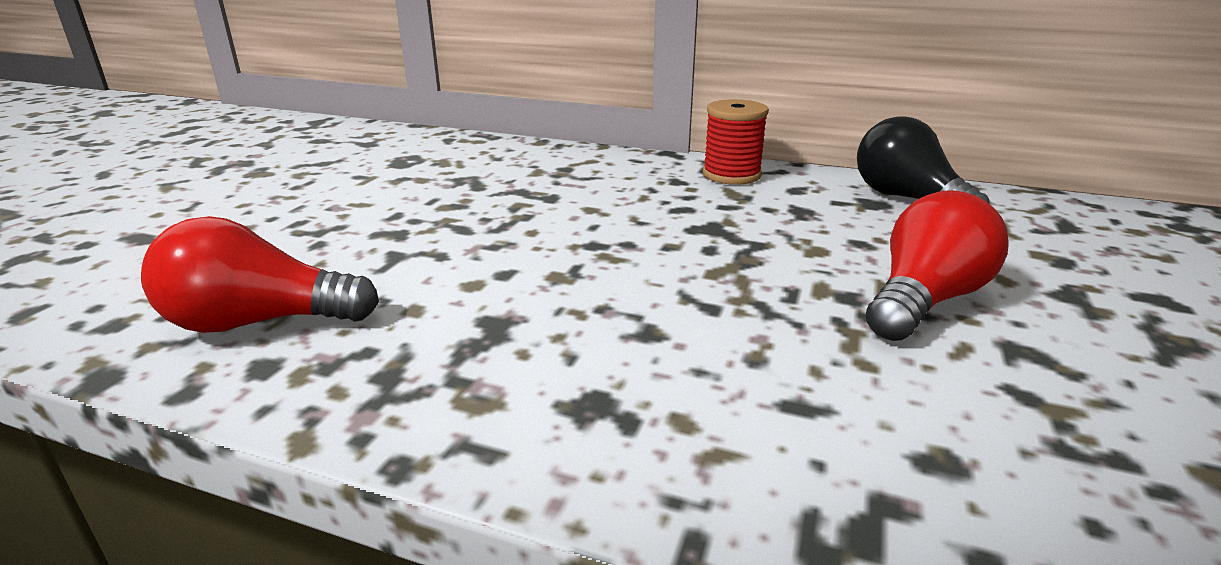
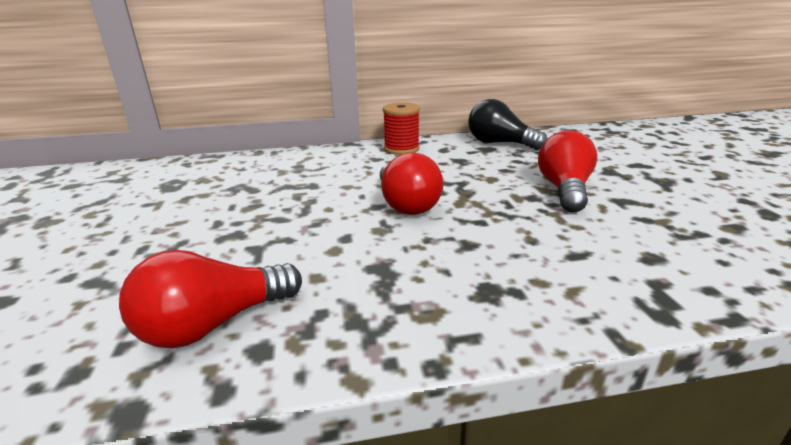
camera: 30 degrees left, 0 degrees up
(636, 253) = (406, 204): none -> red light bulb

